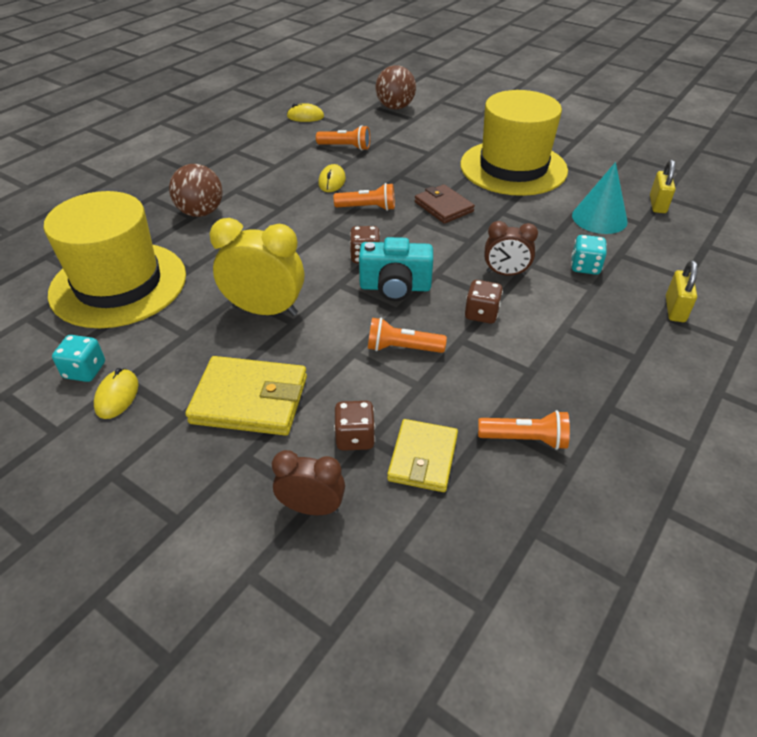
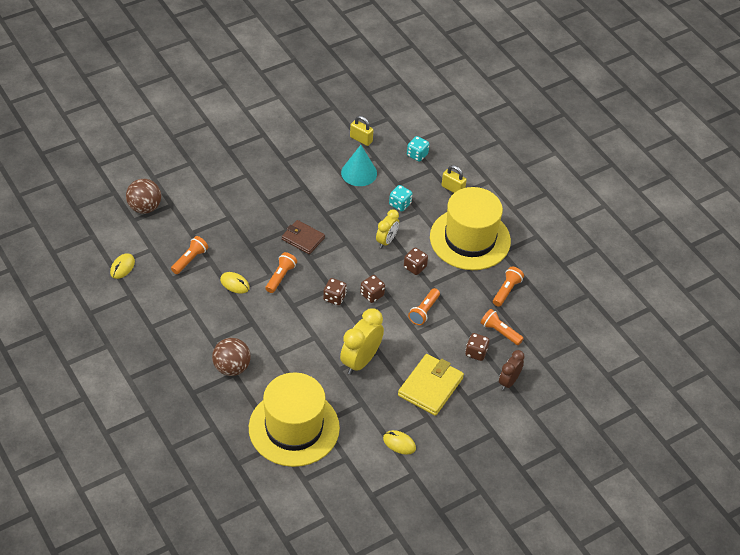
camera: 70 degrees left, 5 degrees up
(85, 370) = (370, 455): turquoise dice -> turquoise dice (417, 155)
(395, 287) = (372, 295): turquoise camera -> brown dice
(423, 458) = (500, 332): yellow wallet -> orange flashlight
(443, 207) = (303, 239): brown wallet -> brown wallet turned 45 degrees clockwise
(505, 273) = (386, 241): brown clock -> yellow clock
(513, 167) = (277, 183): yellow hat -> yellow hat (470, 239)

